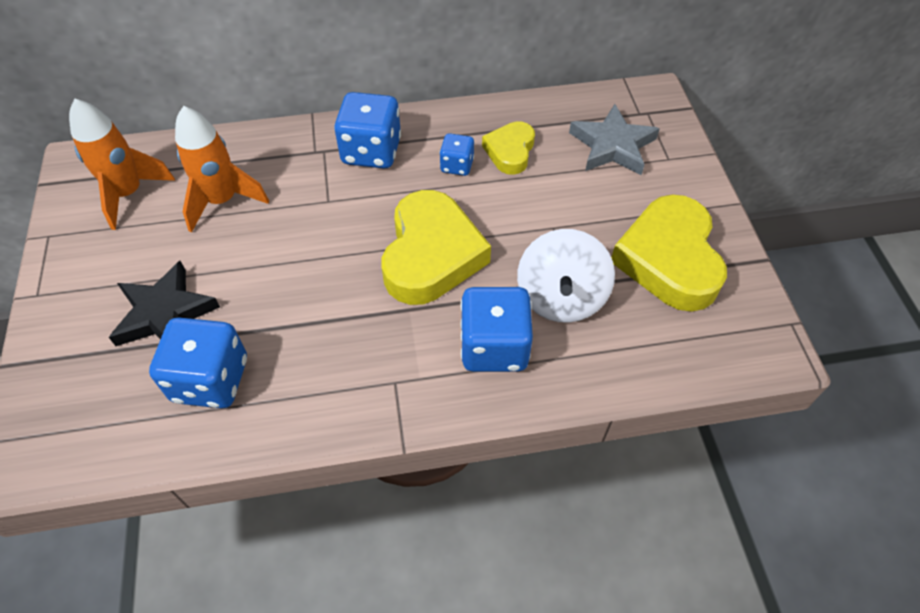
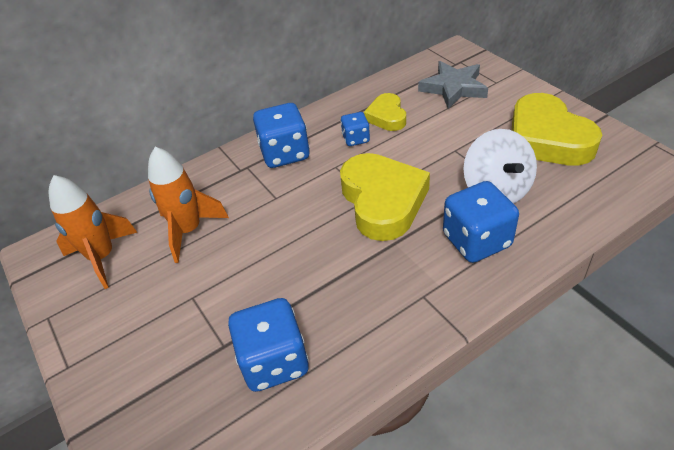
camera: 20 degrees left, 10 degrees down
(165, 313) = (197, 330): black star -> none

